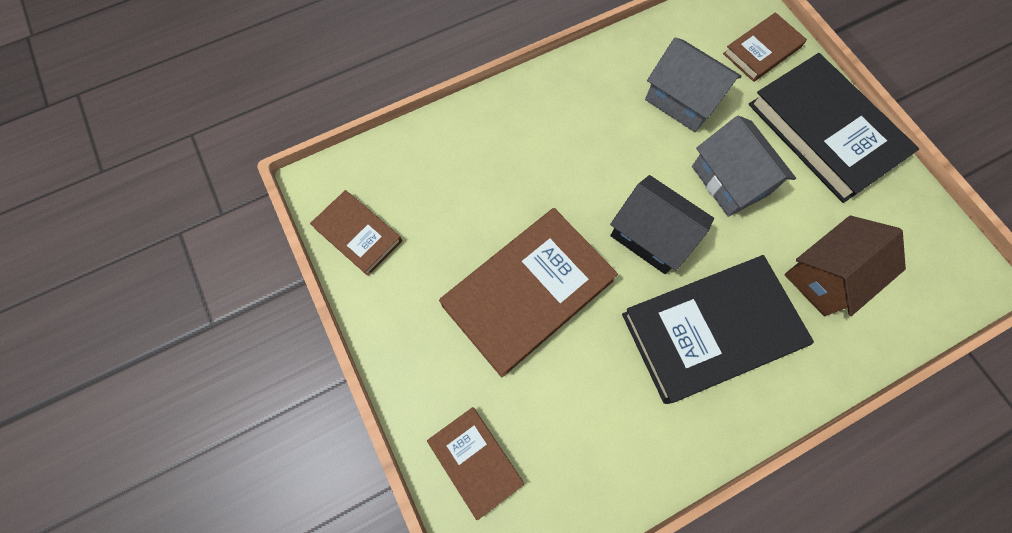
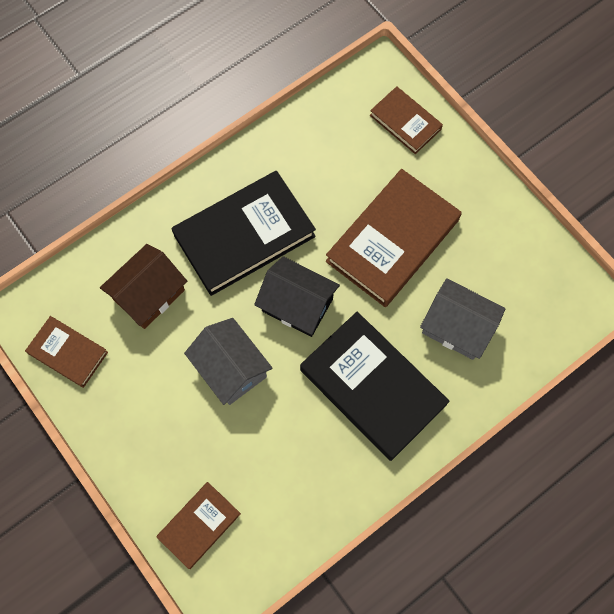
camera: 170 degrees right, 0 degrees up
(358, 234) = (544, 265): brown book -> brown book (68, 353)
(682, 100) = (279, 448): grey house -> grey house (457, 327)
(824, 131) = (141, 436): black book -> black book (372, 387)

